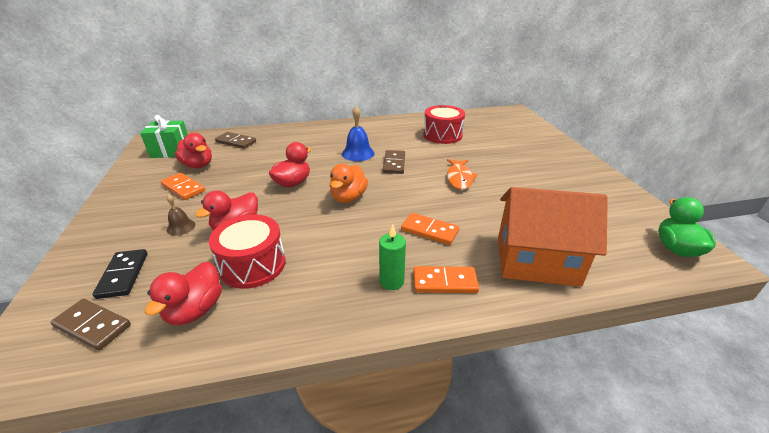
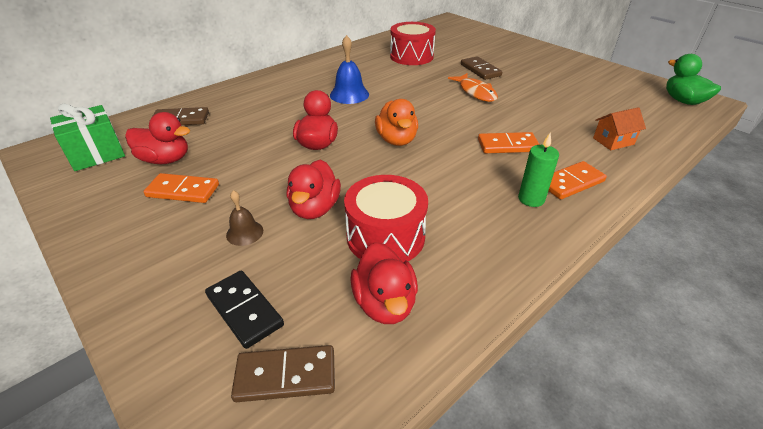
camera: 30 degrees left, 5 degrees up
(394, 164) = (400, 95): brown domino -> brown domino (480, 70)
(536, 261) = (613, 141): orange house -> orange house, size x0.44

